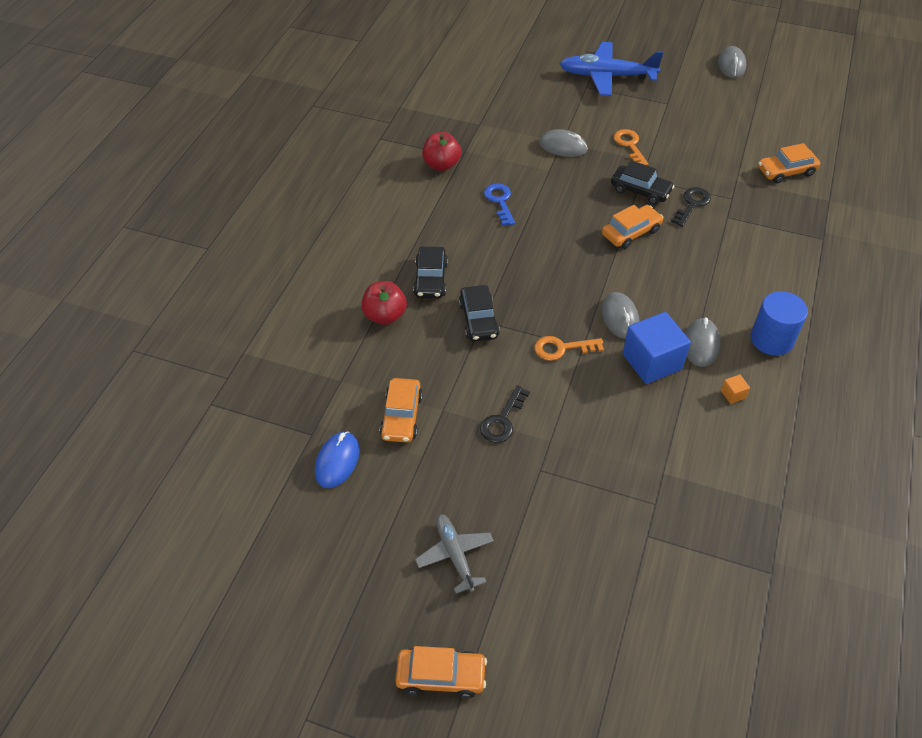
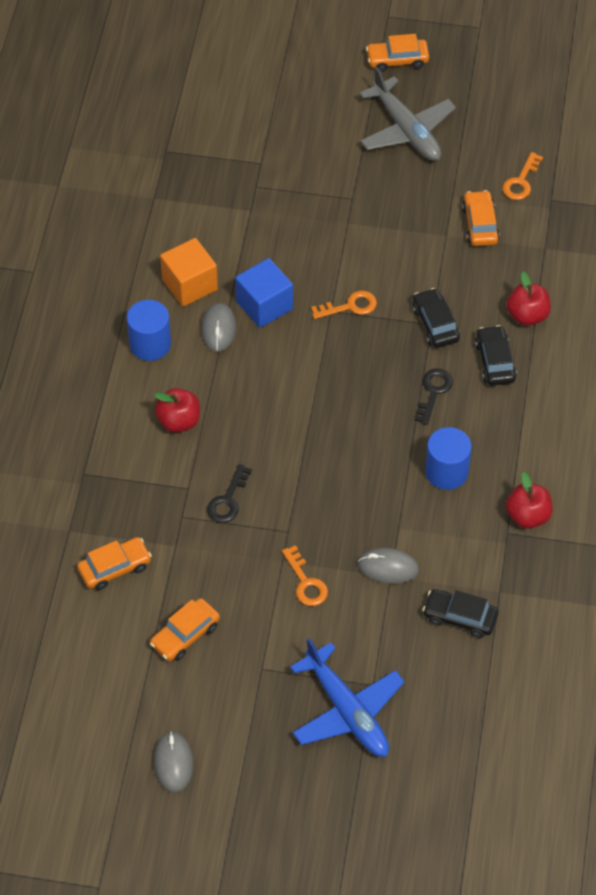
camera: 170 degrees right, 5 degrees up
(337, 461) = (521, 181): blue mouse -> orange key
(455, 555) = (406, 130): grey plane -> grey plane, size x1.70
(500, 201) = (446, 472): blue key -> blue cylinder
(502, 420) = (392, 233): black key -> black key (433, 392)
(607, 76) = (346, 710): blue plane -> blue plane turned 60 degrees clockwise
(619, 317) = (298, 346): grey mouse -> none
(631, 232) = (294, 450): orange car -> orange car (185, 635)
(640, 190) = (288, 511): black car -> black car (460, 617)
(733, 394) = (190, 285): orange cube -> orange cube, size x2.46
(738, 268) = (179, 421): none -> red apple

